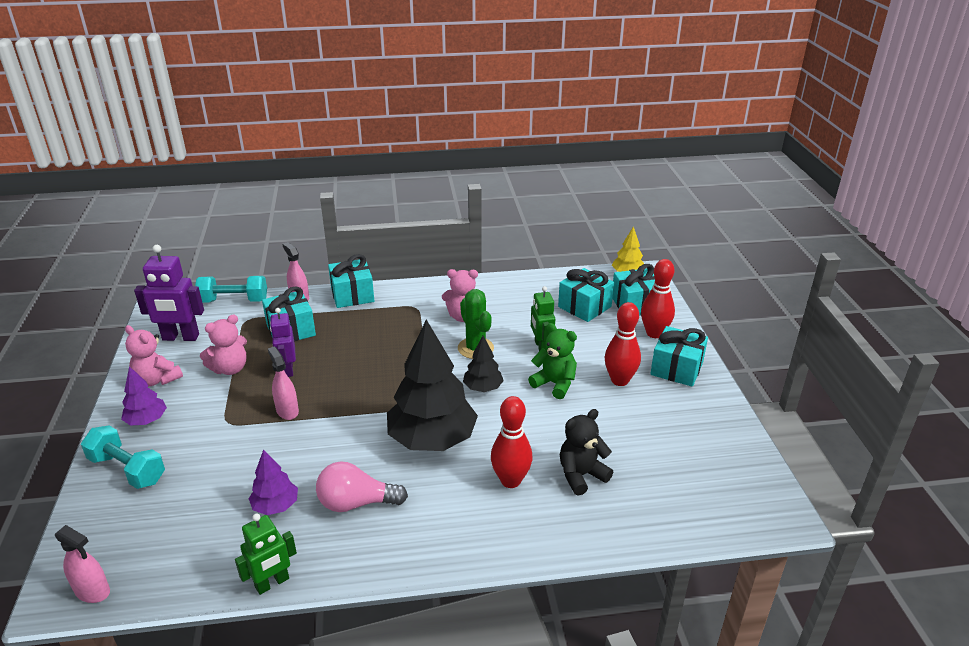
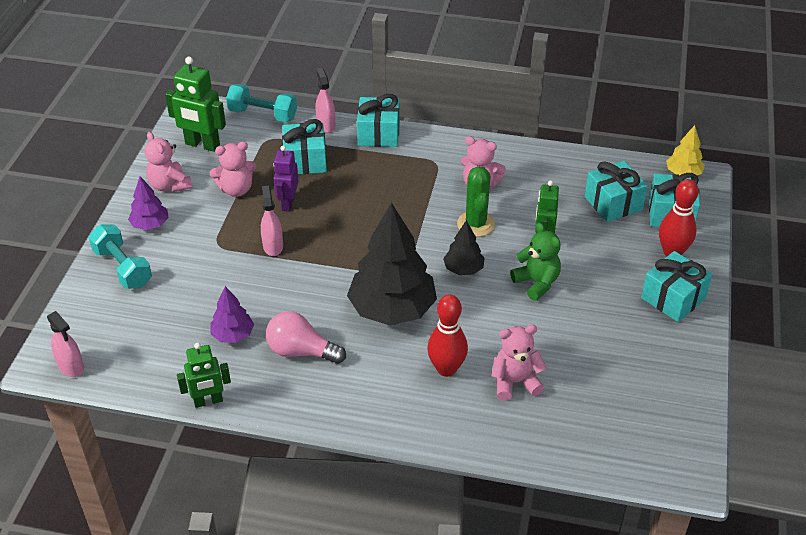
camera: 20 degrees right, 10 degrees up
(180, 337) = (202, 145): purple robot -> green robot
(581, 475) = (515, 382): black teddy bear -> pink teddy bear
(619, 380) = (605, 296): red bowling pin -> none

